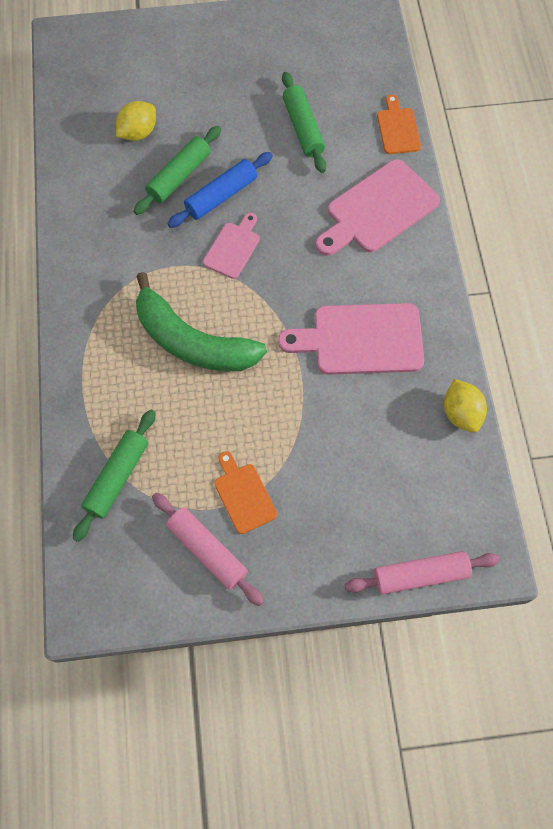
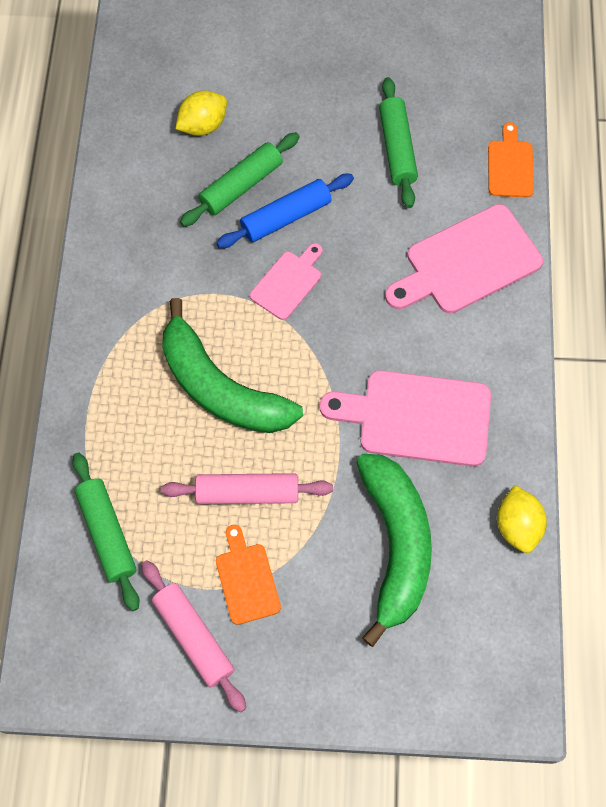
camera: 10 degrees right, 0 degrees up
(117, 477) = (107, 534): green rolling pin -> green rolling pin turned 60 degrees counterclockwise
(363, 446) = (395, 545): none -> green banana
(420, 575) = (432, 709): pink rolling pin -> pink rolling pin (247, 492)

